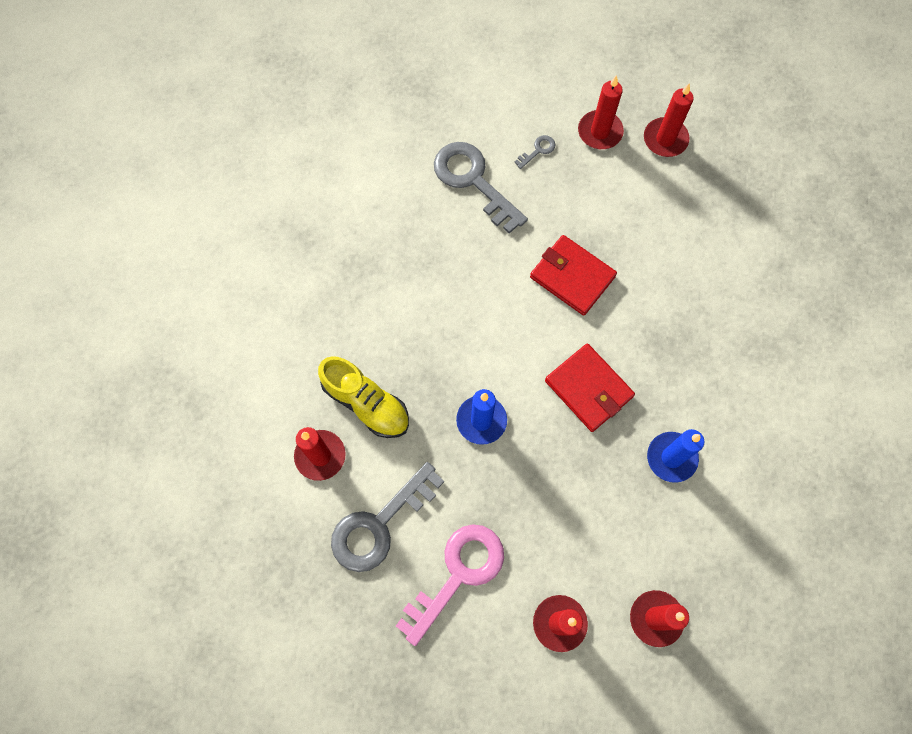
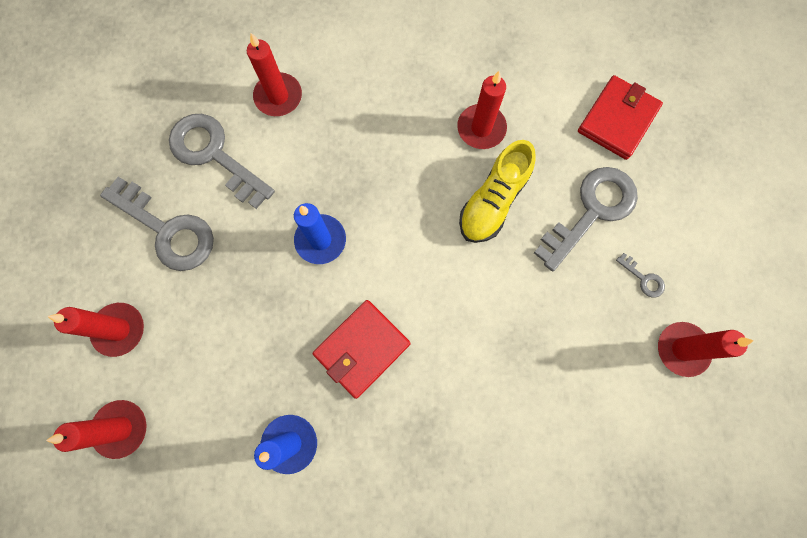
camera: 85 degrees right, 5 degrees up
(366, 403) = (332, 131): yellow shoe -> yellow shoe (493, 201)
(458, 574) = (168, 230): pink key -> grey key
(572, 277) = (490, 325): red wallet -> red wallet (617, 120)
(665, 139) = (688, 430): red candle -> red candle (481, 128)

